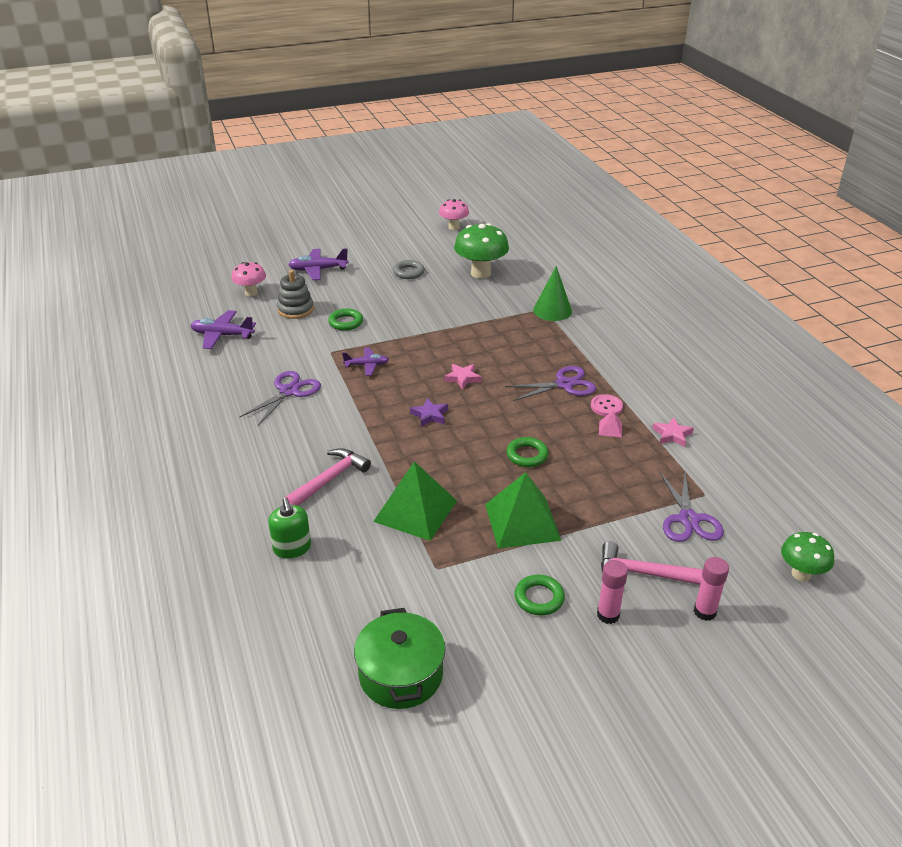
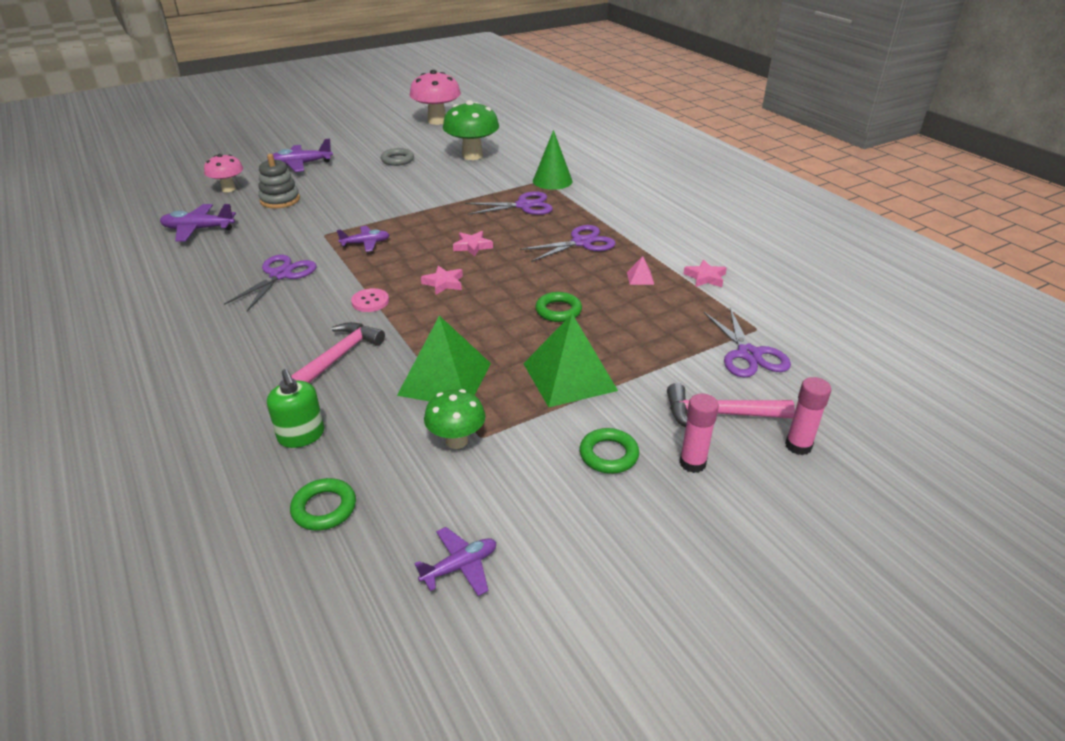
camera: 10 degrees left, 0 degrees up
(346, 322) = (337, 207): green ring -> green ring (324, 508)
(401, 674) = (460, 566): green pot -> purple plane
(430, 415) = (444, 283): purple star -> pink star
(454, 227) = (437, 121): pink mushroom -> pink mushroom, size x1.64
(519, 337) = (524, 206): none -> purple scissors
(606, 406) = (630, 258): pink button -> pink button (370, 301)
(801, 574) = (884, 394): green mushroom -> green mushroom (456, 441)

